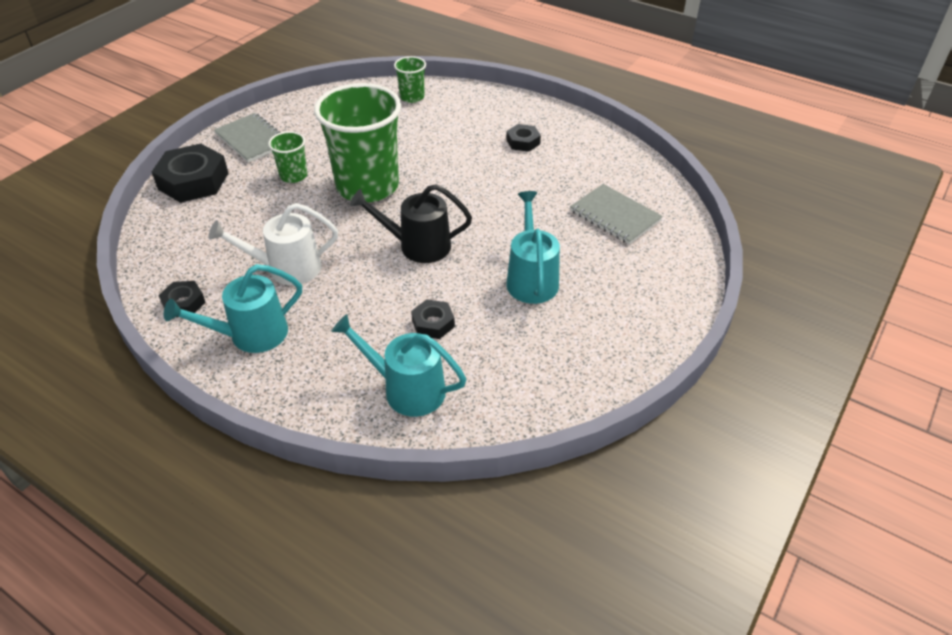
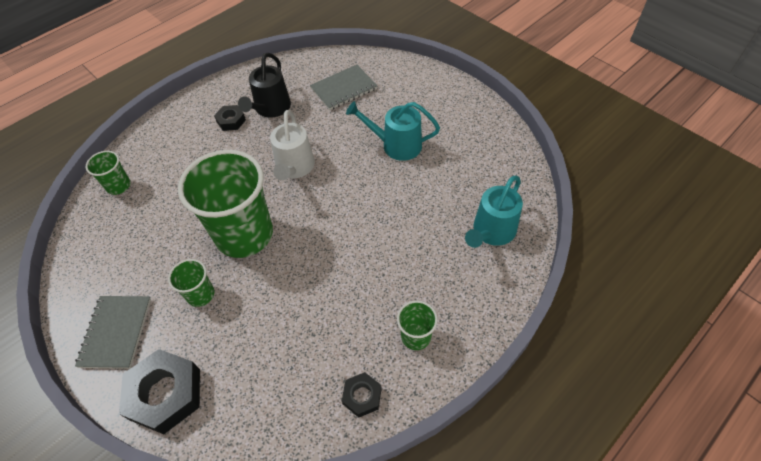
camera: 75 degrees left, 10 degrees up
(251, 335) = (416, 336): turquoise watering can -> green cup
(252, 139) = (116, 332): grey notebook -> grey notebook turned 60 degrees counterclockwise
(287, 268) = (338, 305): white watering can -> white watering can (294, 168)
(418, 246) = (338, 207): black watering can -> black watering can (270, 108)
(433, 323) = (429, 208): black nut -> none

